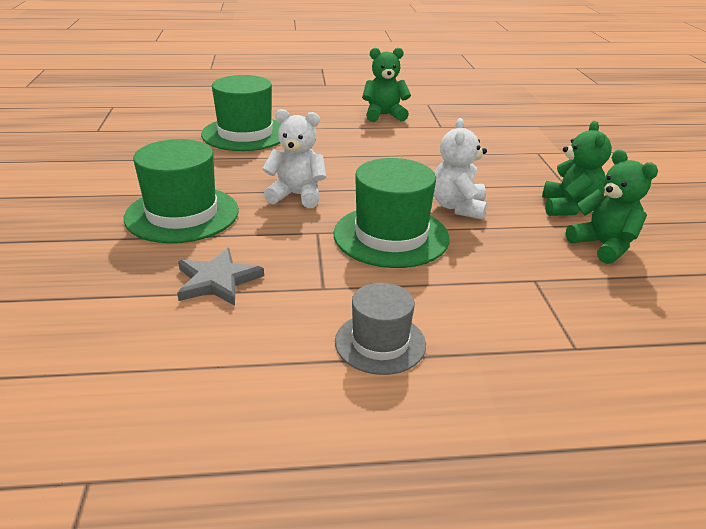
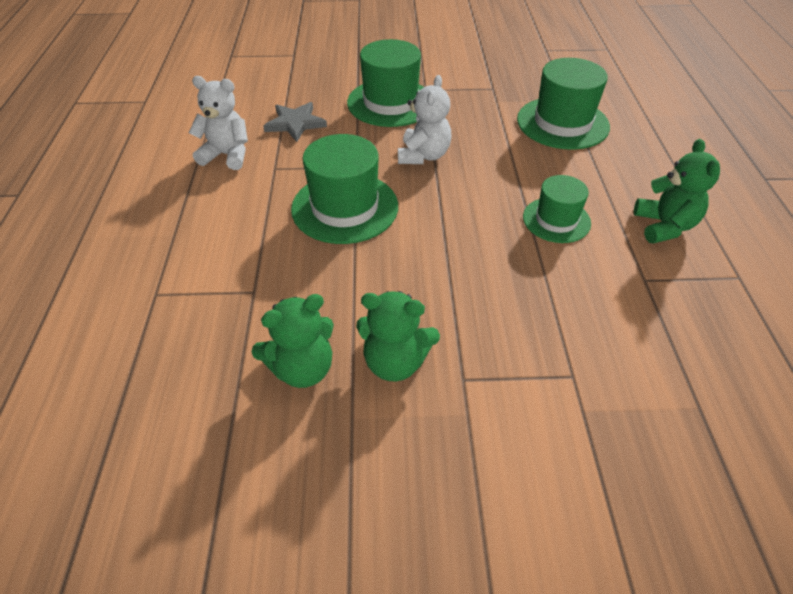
camera: 95 degrees right, 15 degrees up
(380, 343) = (202, 191): grey hat -> none
(386, 146) = (556, 220): none -> green hat
(458, 207) = (398, 260): white teddy bear -> white teddy bear (227, 155)

